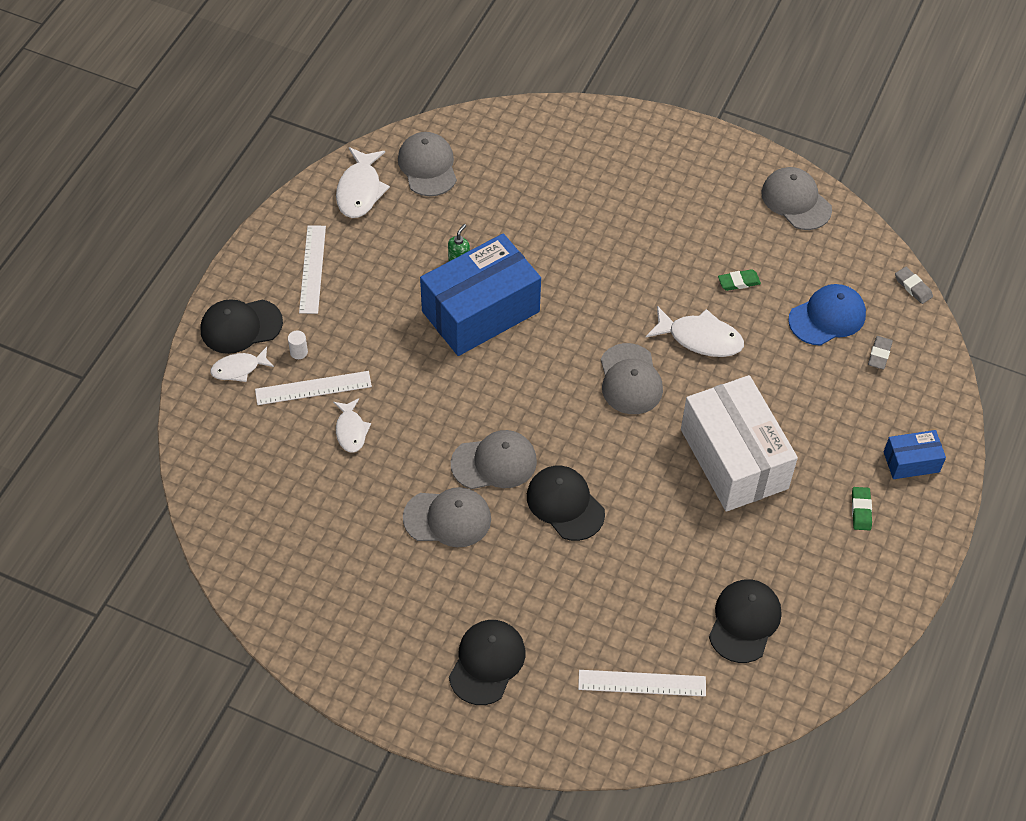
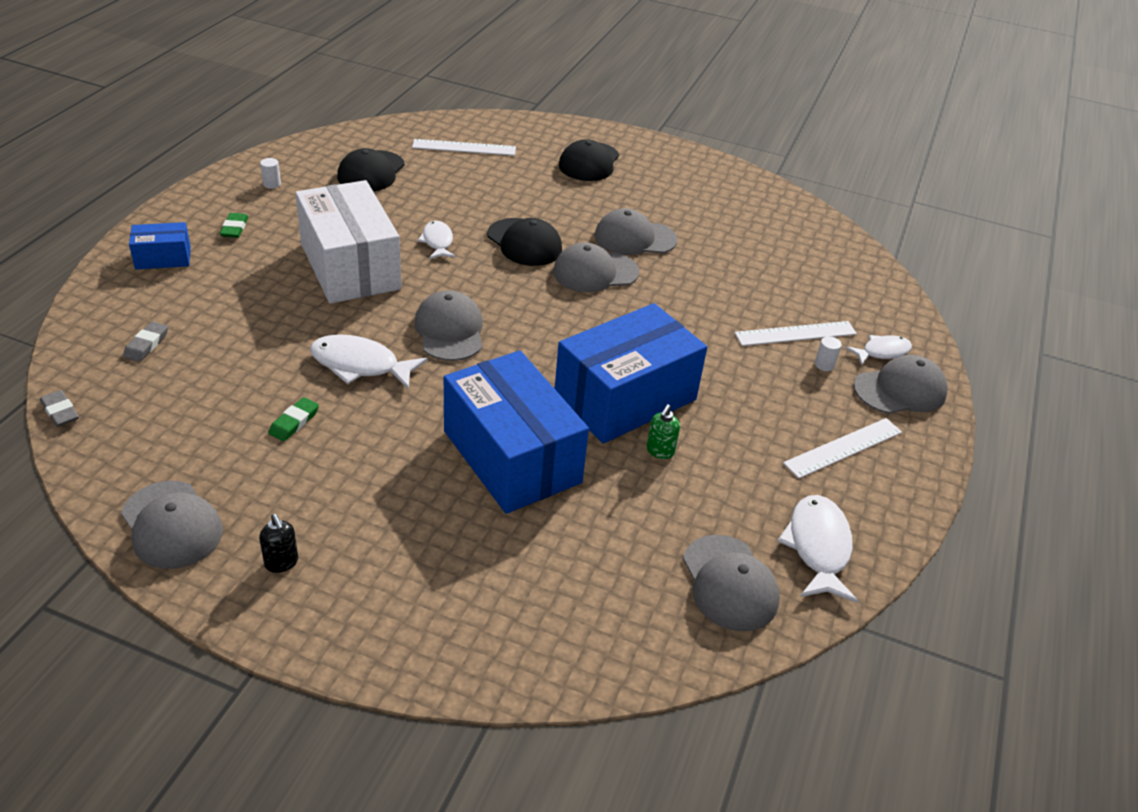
camera: 175 degrees right, 15 degrees down
(241, 326) = (900, 390): black cap -> grey cap
(312, 269) = (843, 447): white ruler -> white ruler turned 60 degrees clockwise
(351, 430) = (744, 299): white fish -> white fish (437, 242)
(572, 256) = (511, 456): none -> blue box
(718, 177) = (281, 563): none -> black soap dispenser
(738, 282) = (294, 422): green eraser -> green eraser turned 45 degrees counterclockwise
(827, 317) = (193, 382): blue cap -> none
(847, 589) = (272, 184): none -> white cylinder

